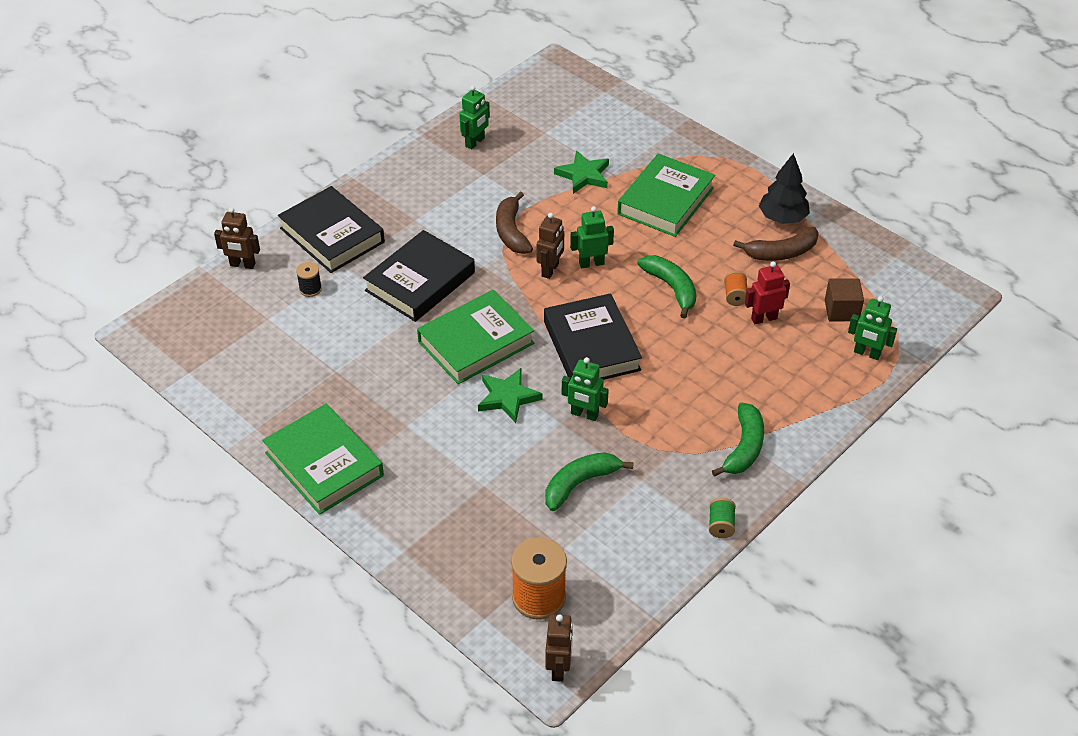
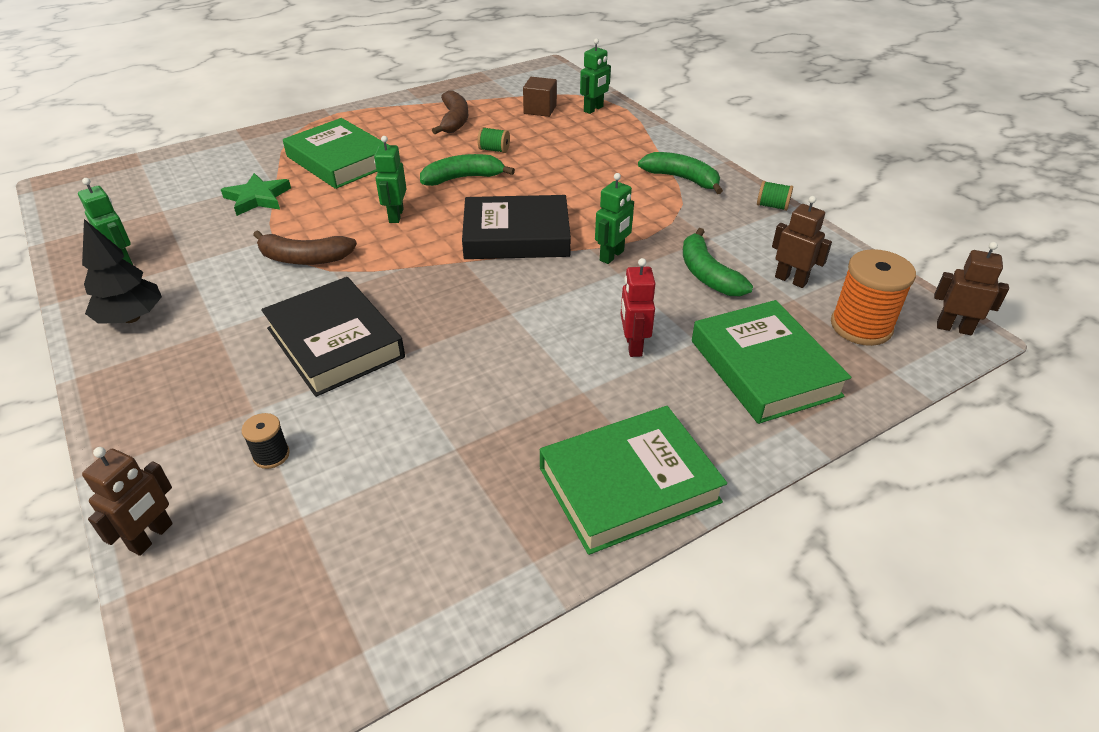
camera: 75 degrees left, 5 degrees down
(332, 235) = (176, 416): black book -> none
(476, 342) = (469, 312): green book -> green book (764, 368)
(507, 397) = (567, 302): green star -> none
(550, 270) = (387, 242): brown robot -> brown robot (791, 280)
(735, 296) = (494, 150): orange spool -> green spool
(764, 318) = (530, 142): red robot -> red robot (633, 345)
(782, 218) = (411, 112): black tree -> black tree (132, 318)

